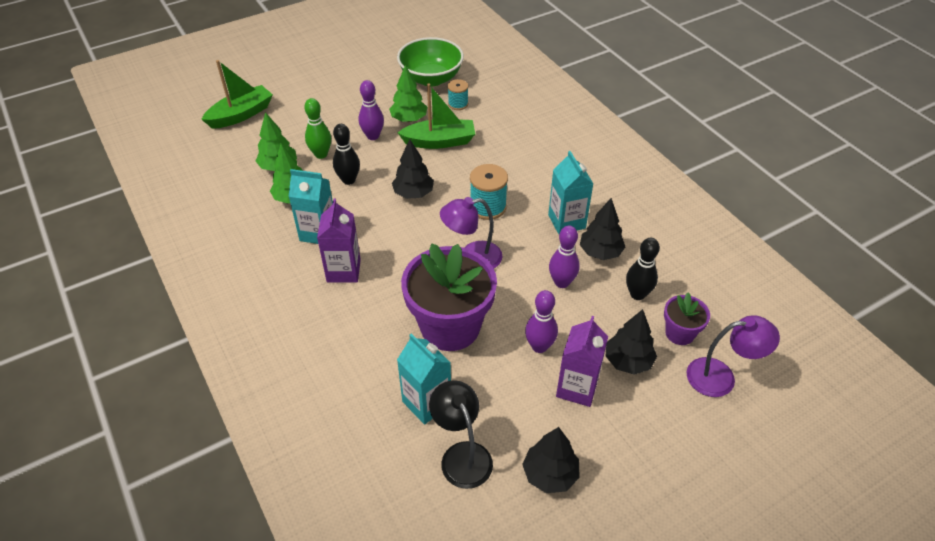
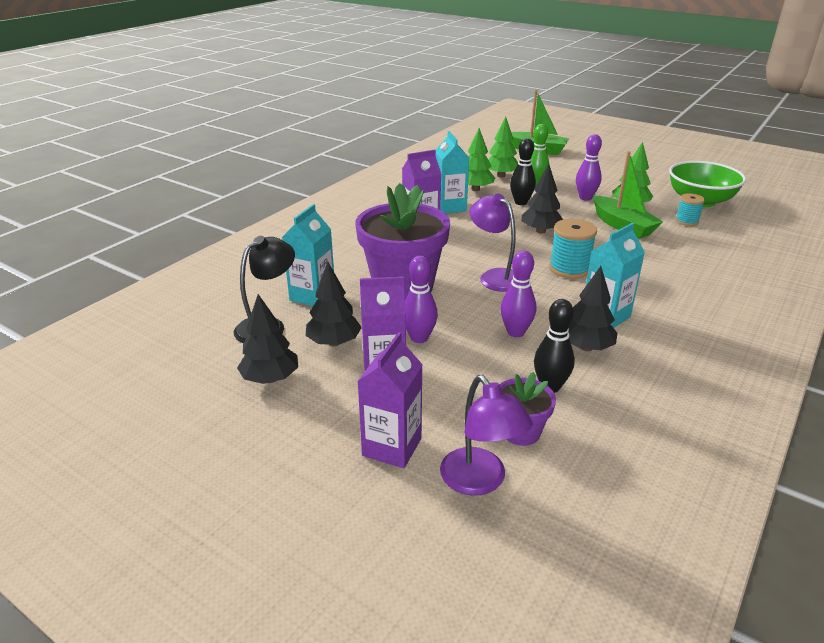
camera: 65 degrees right, 15 degrees down
(628, 361) = (445, 399): black tree -> black tree (334, 342)
(670, 415) = (392, 447): none -> purple carton

